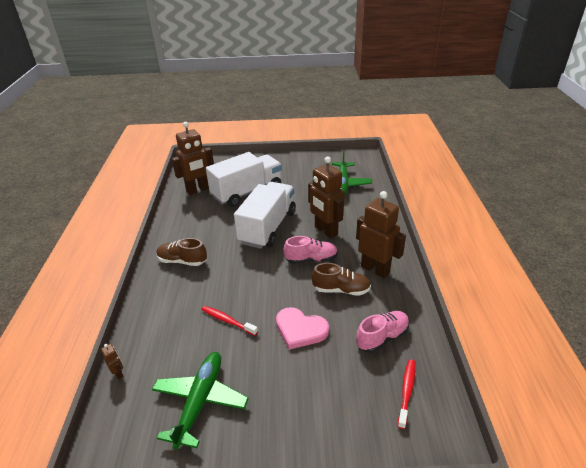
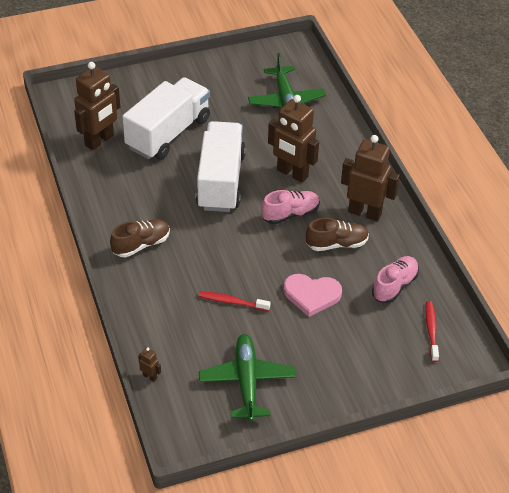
camera: 20 degrees left, 10 degrees up
(182, 261) = (141, 245): brown shoe -> brown shoe turned 150 degrees clockwise

